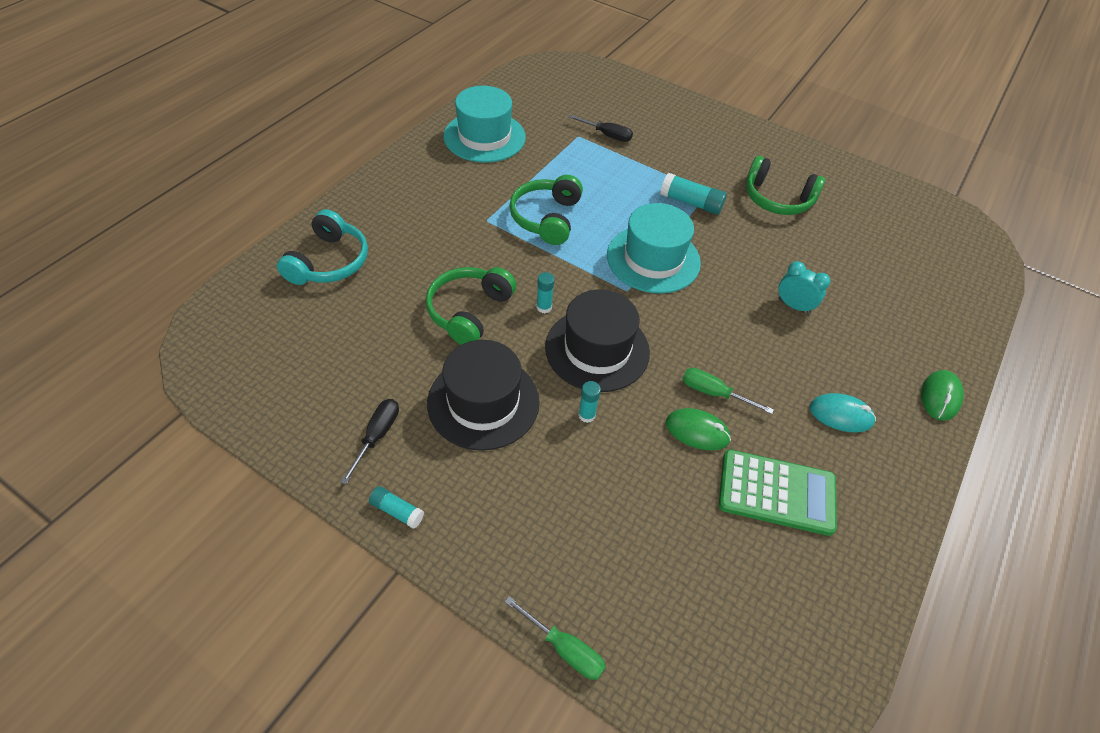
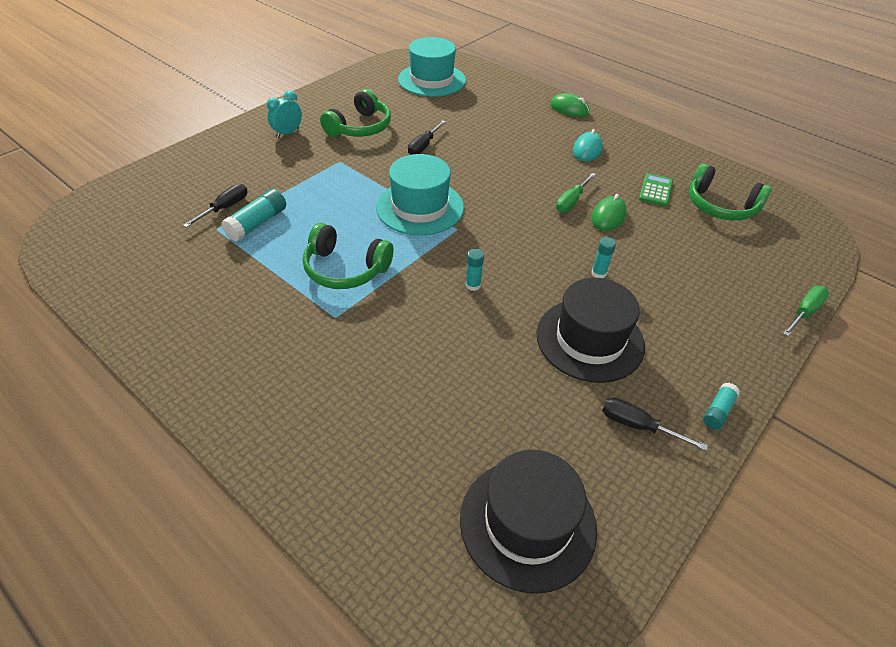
camera: 80 degrees left, 5 degrees down
(329, 262) = (374, 478): turquoise headphones -> none
(469, 312) = (474, 341): green headphones -> green headphones (720, 206)
(484, 137) = (180, 306): turquoise hat -> turquoise hat (432, 80)
(597, 349) = (526, 257): black hat -> black hat (527, 523)
(691, 202) = (350, 173): turquoise glue stick -> turquoise glue stick (257, 223)
(766, 252) = (423, 146): none -> black screwdriver
(776, 493) = (655, 190): green calculator -> green calculator, size x0.58
(793, 306) = (484, 146): turquoise clock -> turquoise clock (288, 133)

